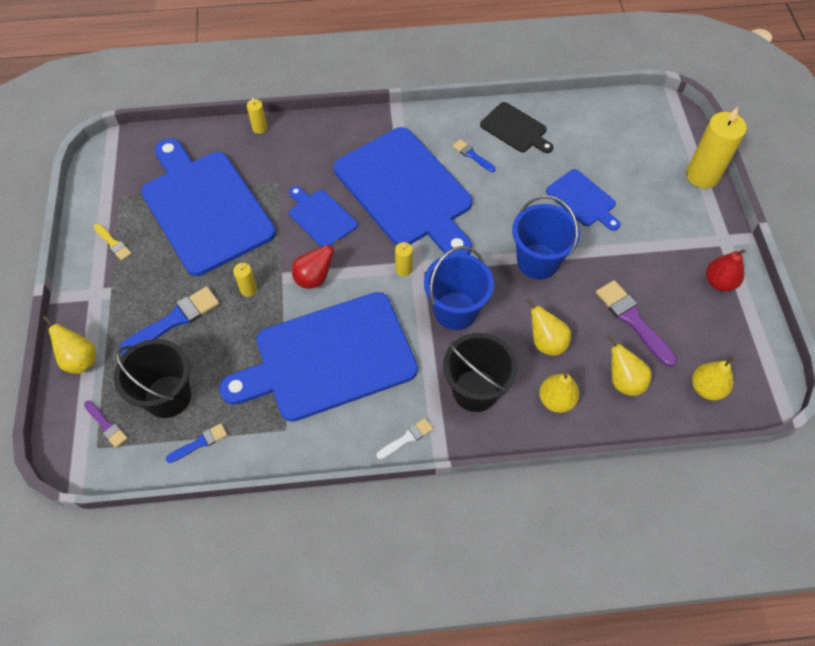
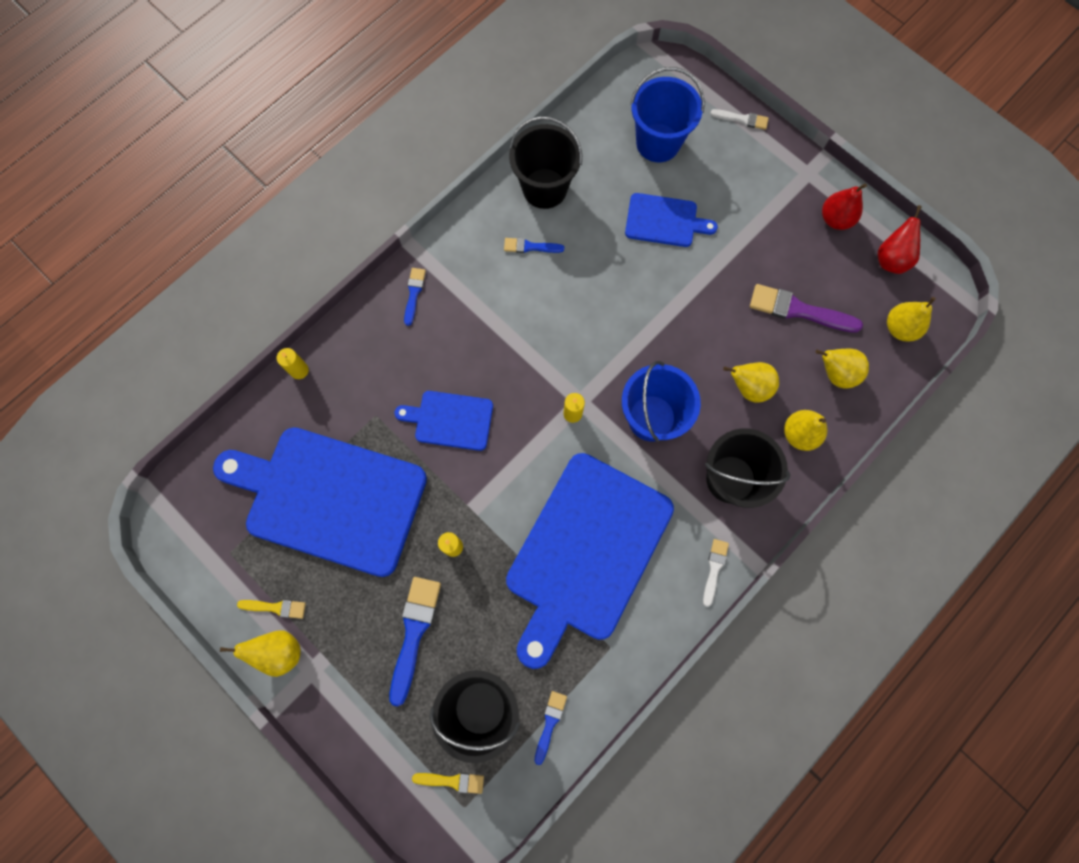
camera: 40 degrees left, 15 degrees up
(80, 360) = (365, 745): yellow pear -> yellow pear (279, 651)
(106, 425) = (452, 781): purple brush -> yellow brush
(314, 278) = (502, 486): red pear -> red pear (890, 259)
(370, 133) = (414, 293): none -> blue brush
(406, 191) = (503, 331): blue cutting board -> none
(515, 129) = (544, 188): black cutting board -> black bucket
(538, 261) = (678, 314): blue bucket -> blue bucket (658, 143)
(702, 176) = (742, 119): yellow candle -> white brush

